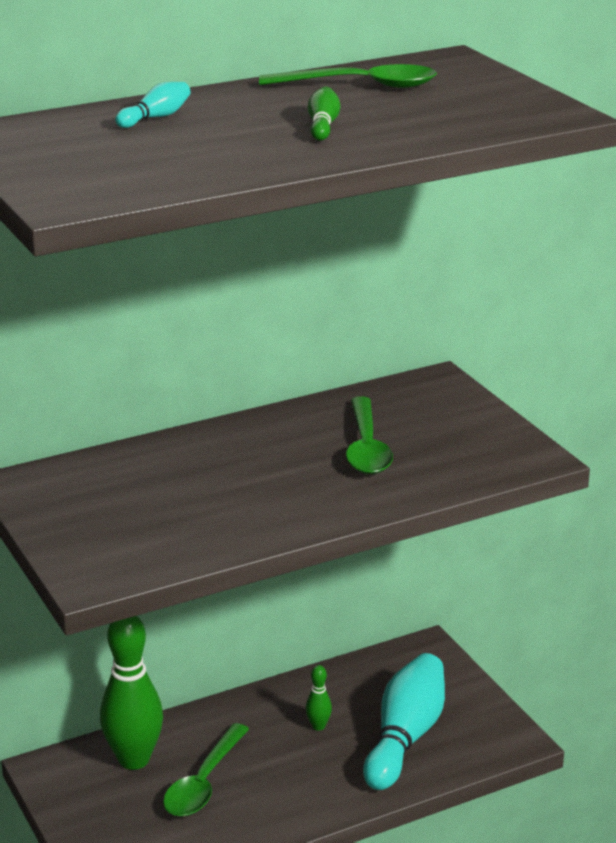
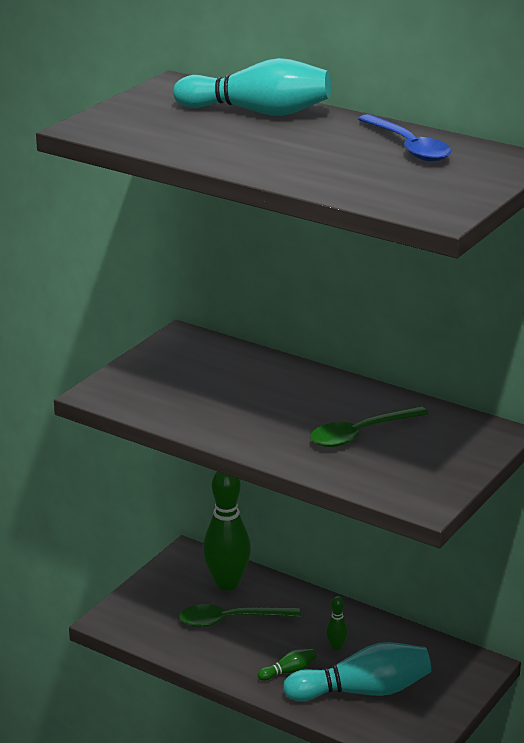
camera: 60 degrees right, 0 degrees up
(155, 117) = (258, 112): turquoise bowling pin -> turquoise bowling pin, size x2.31
(323, 126) = (306, 155): green bowling pin -> green bowling pin (289, 671)
(360, 86) = (408, 147): green spoon -> blue spoon

